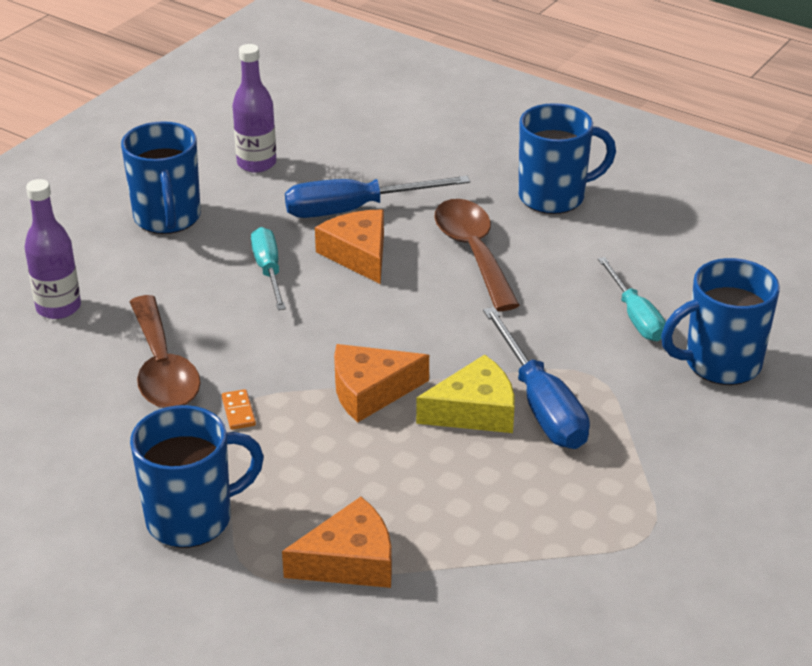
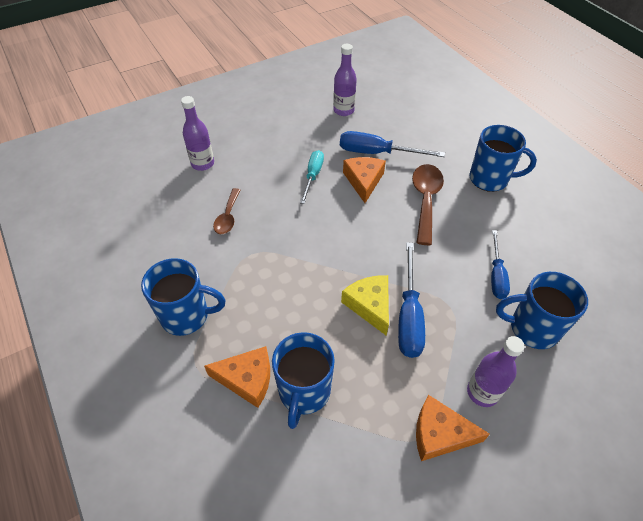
camera: 25 degrees right, 15 degrees up
(162, 369) = (228, 217): brown spoon -> brown spoon, size x0.61
(167, 218) = (282, 129): blue mug -> blue mug (304, 392)
(238, 411) = (248, 257): orange domino -> none
(370, 391) = (321, 270): orange cheese -> orange cheese (439, 434)
(475, 411) = (370, 305): yellow cheese -> yellow cheese turned 120 degrees counterclockwise
(635, 316) = (496, 275): turquoise screwdriver -> blue screwdriver
(696, 458) = (482, 392): none -> purple bottle

